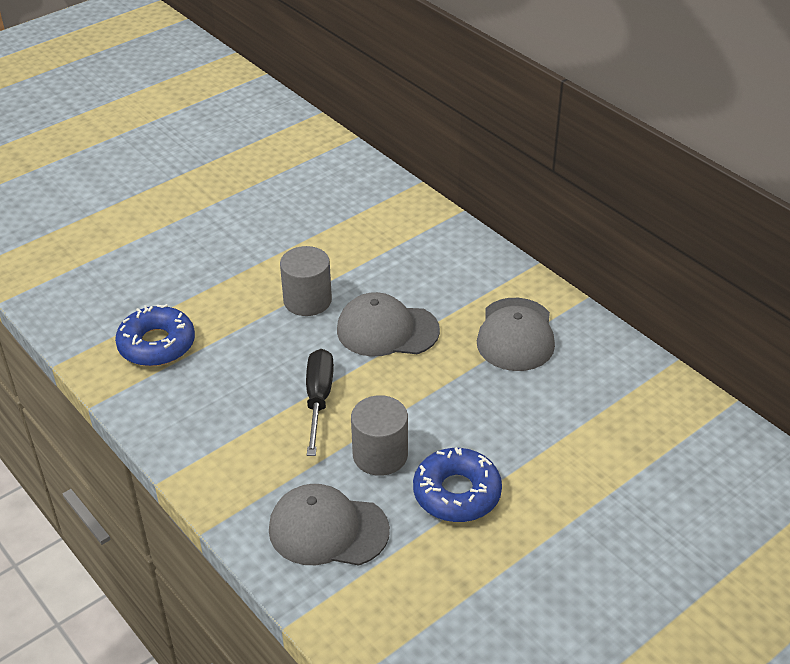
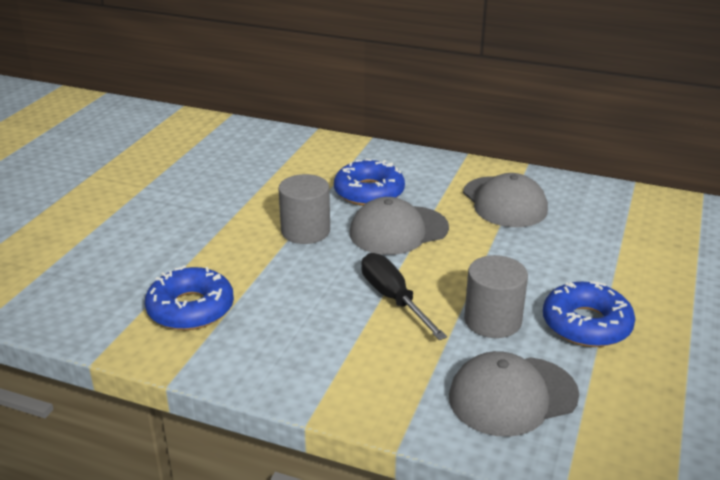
camera: 30 degrees left, 10 degrees down
(400, 277) = (369, 192): none -> blue donut

